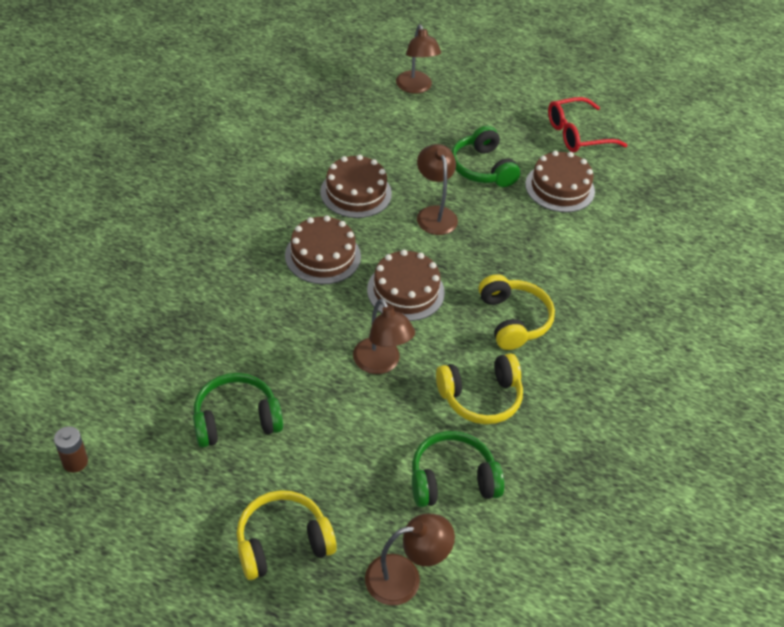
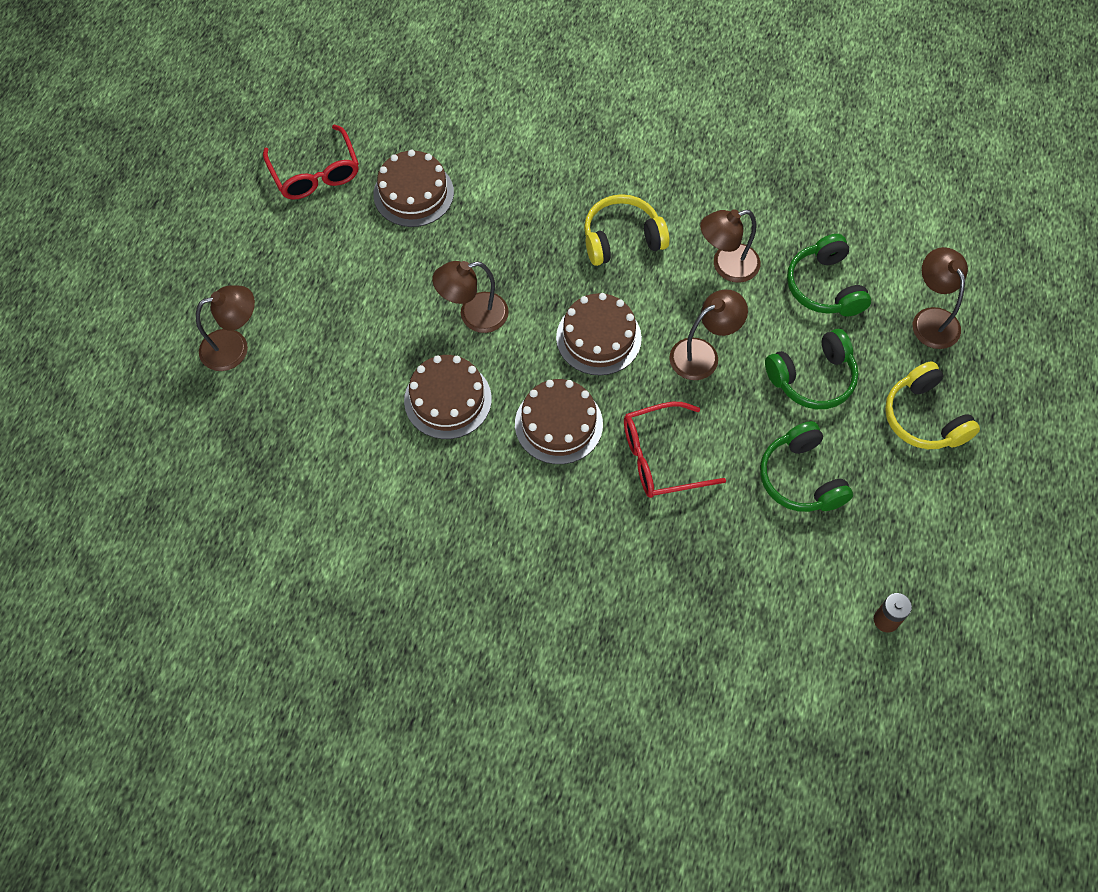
camera: 90 degrees left, 15 degrees up
(278, 319) = (661, 458): none -> red glasses
(480, 397) = (726, 266): yellow headphones -> brown lamp
(482, 168) = (388, 269): green headphones -> green headphones (812, 378)

